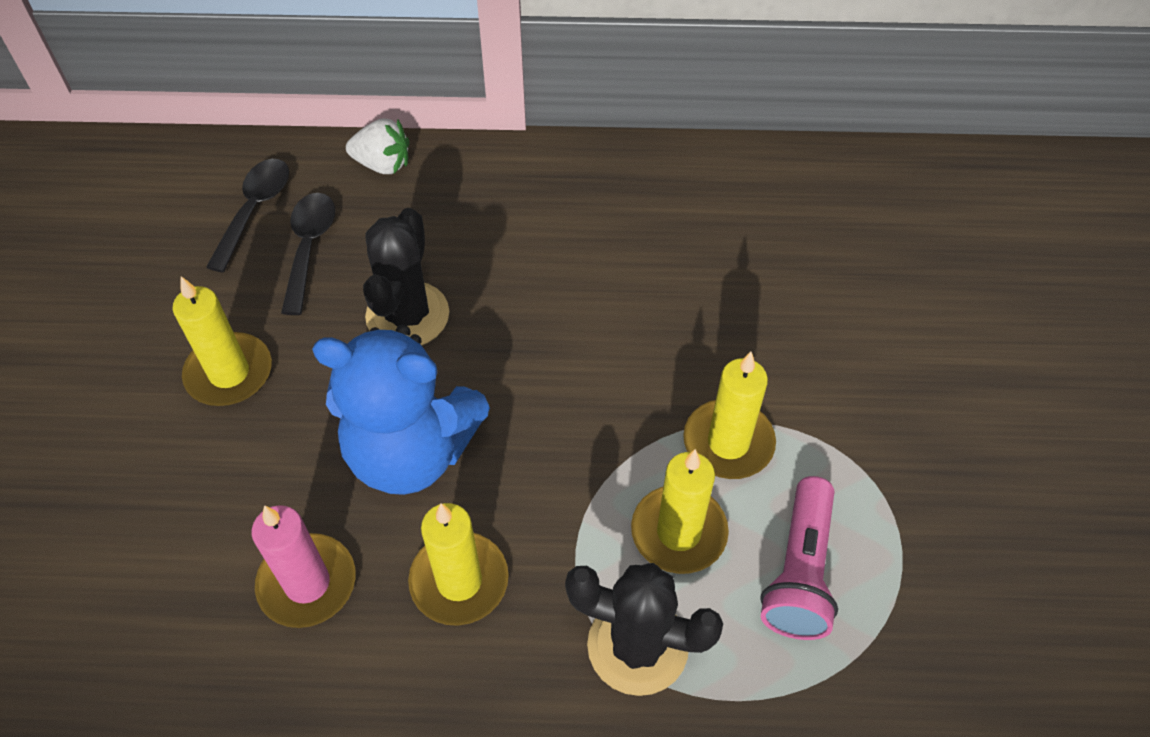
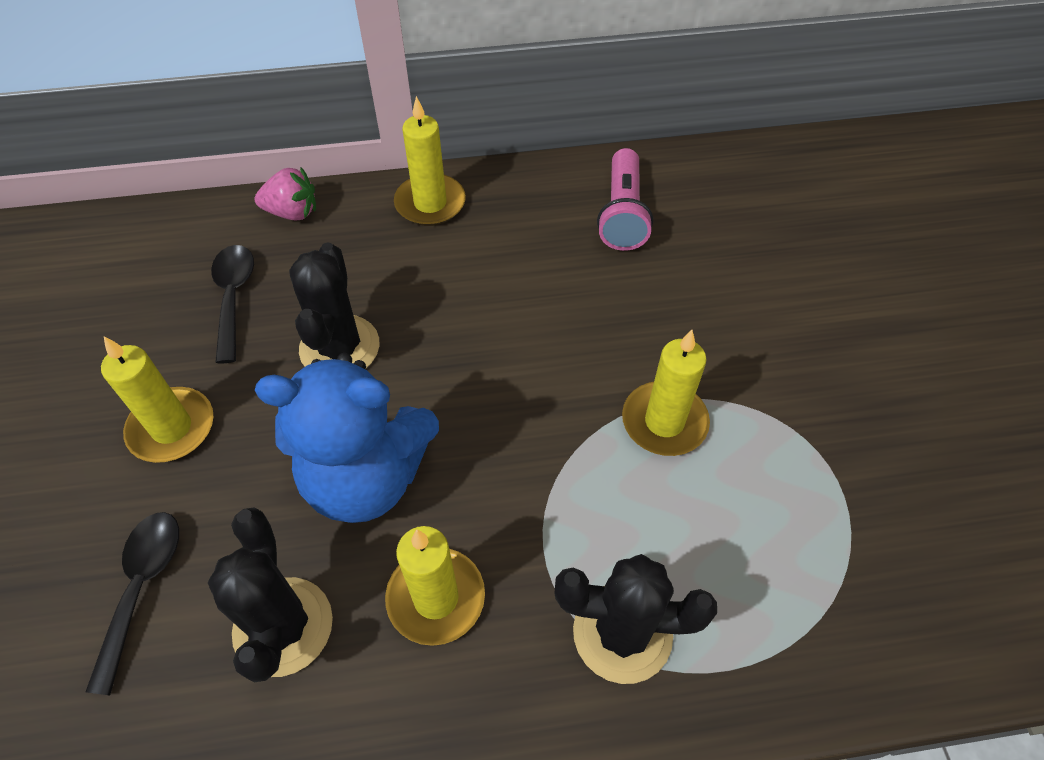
camera: 10 degrees left, 0 degrees up
(254, 210) = (175, 269): black spoon -> black spoon (142, 588)
(307, 583) = (283, 626): pink candle -> black cactus
(383, 164) = (292, 212): white strawberry -> pink strawberry
(678, 532) = (637, 514): yellow candle -> yellow candle (430, 203)
(799, 571) = (757, 533): pink flashlight -> pink flashlight (622, 214)

